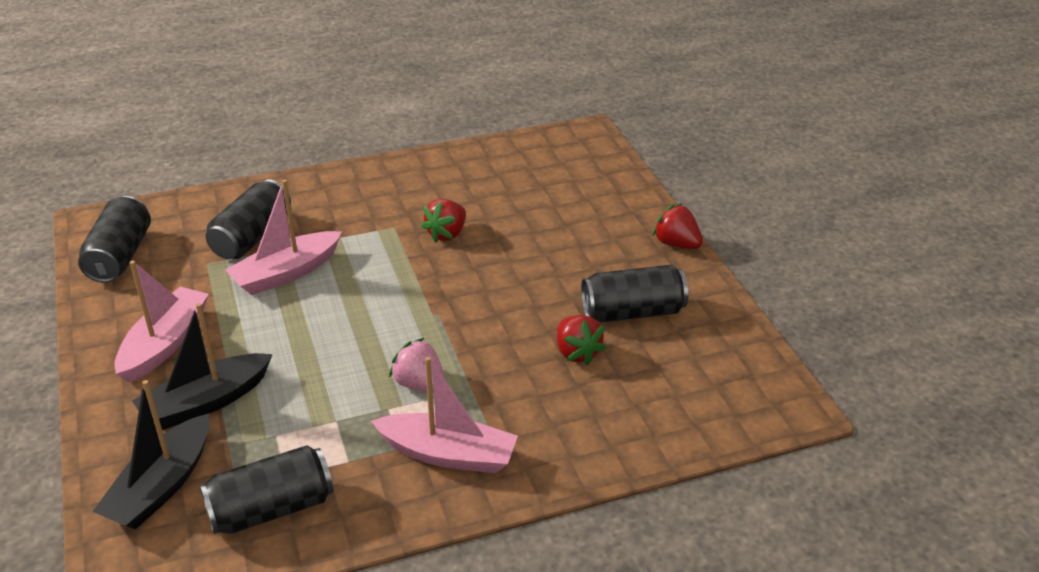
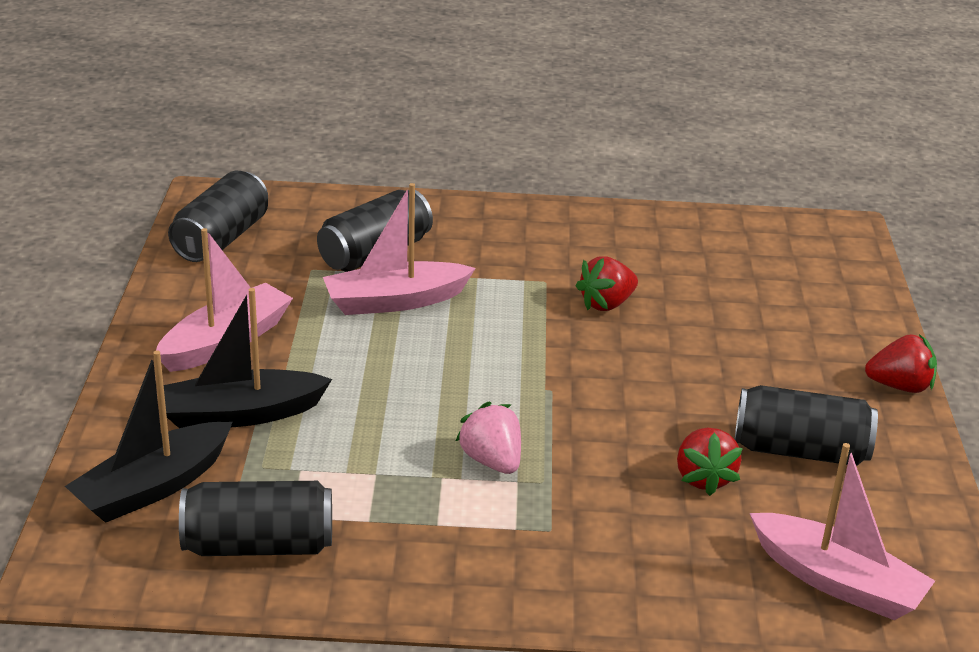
camera: 20 degrees right, 5 degrees down
(448, 454) = (488, 547): pink boat -> pink boat (837, 581)
(676, 244) = (900, 386): red strawberry -> red strawberry turned 120 degrees clockwise

